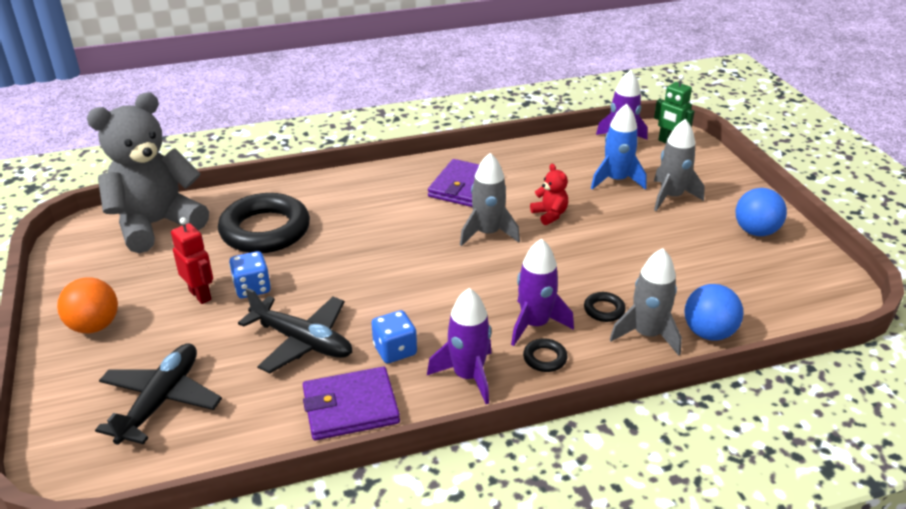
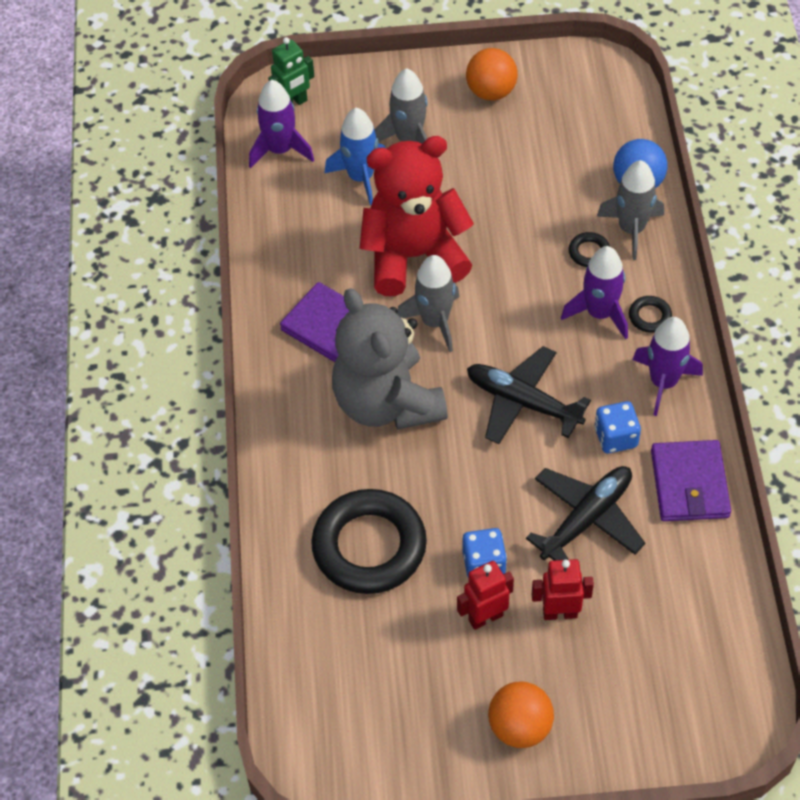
camera: 75 degrees left, 20 degrees up
(156, 224) = (322, 672): grey teddy bear -> grey teddy bear (387, 403)
(161, 400) = (654, 650): black plane -> black plane (522, 402)
(204, 336) = (560, 613): none -> red robot
(549, 215) = (413, 256): red teddy bear -> red teddy bear, size x2.47
(755, 231) = (491, 92): blue ball -> orange ball

